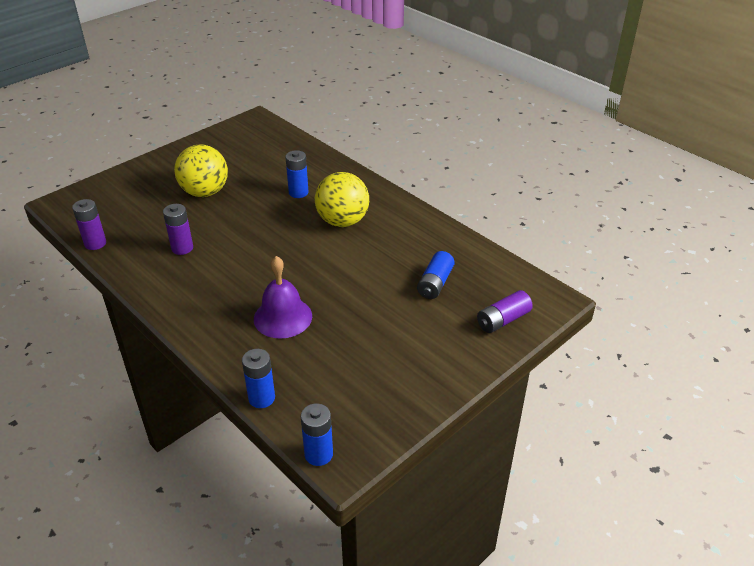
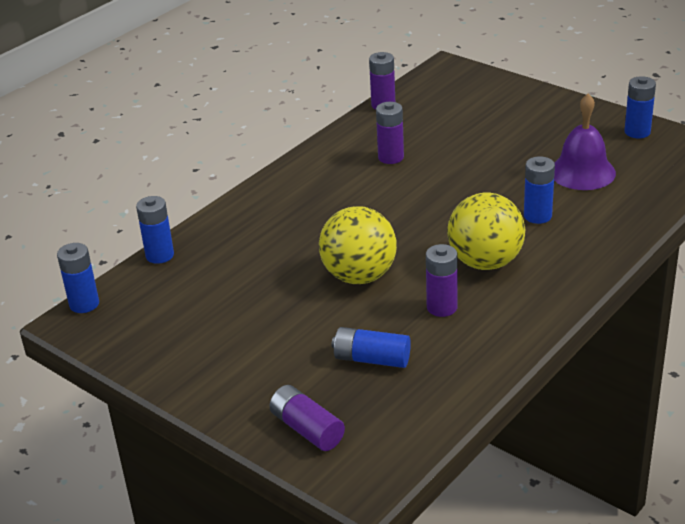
camera: 85 degrees right, 5 degrees down
(205, 192) = (507, 148): yellow ball -> yellow ball (359, 276)
(219, 139) = (637, 132): none -> blue battery
(283, 317) = (284, 247): purple bell -> purple bell (582, 172)
(387, 246) = (442, 307): none -> purple battery

